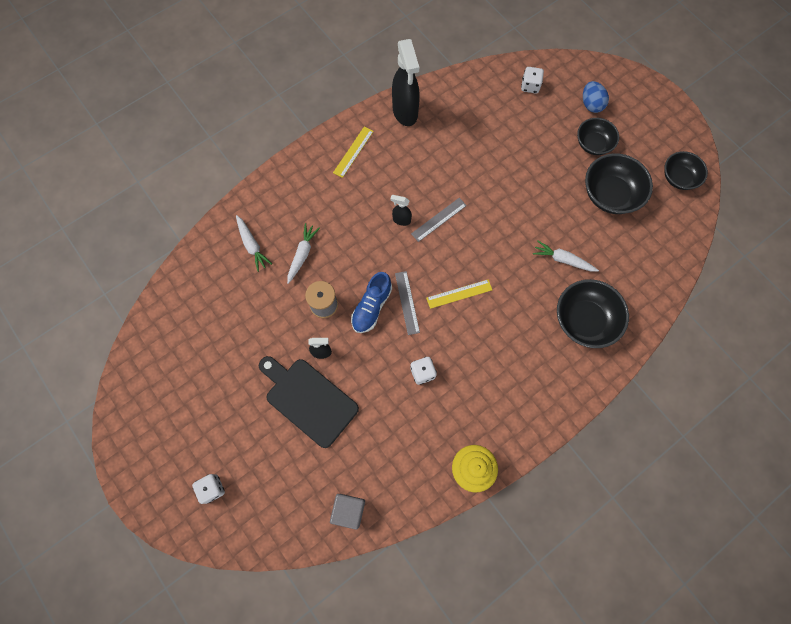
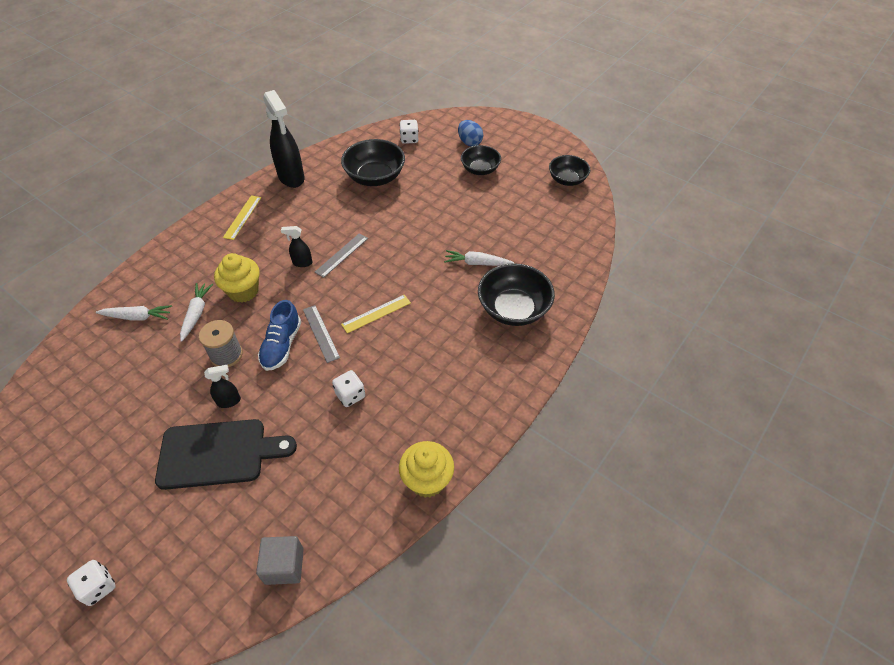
camera: 15 degrees left, 20 degrees down
(252, 245) = (137, 317): white carrot -> white carrot turned 45 degrees counterclockwise
(308, 399) = (218, 453): black cutting board -> black cutting board turned 150 degrees clockwise
(345, 240) = (243, 291): none -> yellow cupcake
(610, 194) = (507, 204): black bowl -> black bowl (375, 177)

